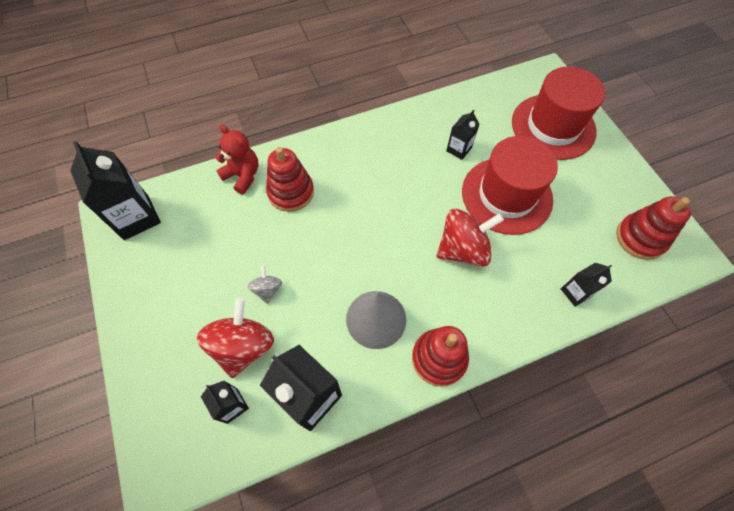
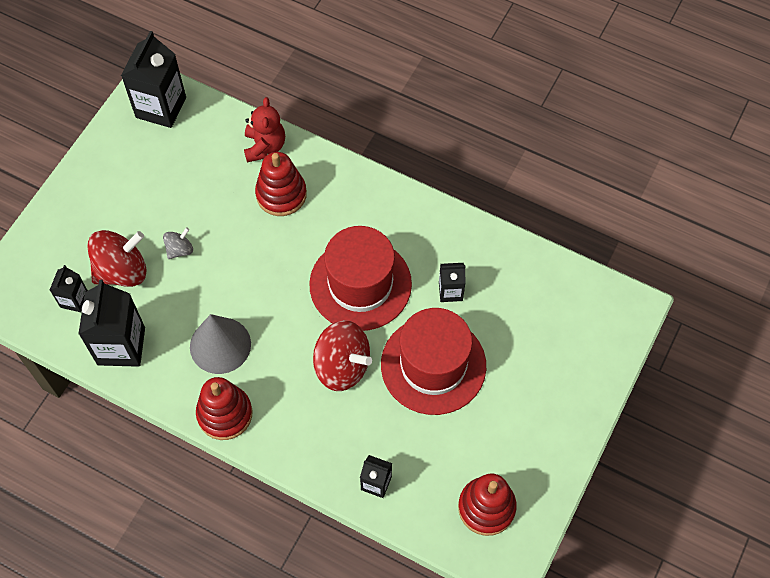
camera: 50 degrees right, 0 degrees up
(553, 126) = (559, 355): red hat -> red hat (360, 284)

